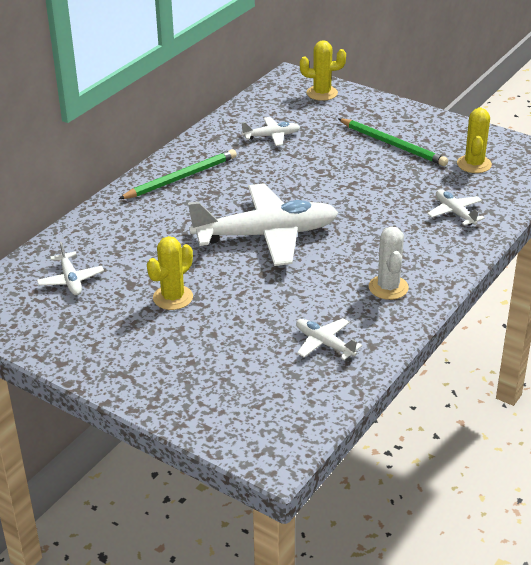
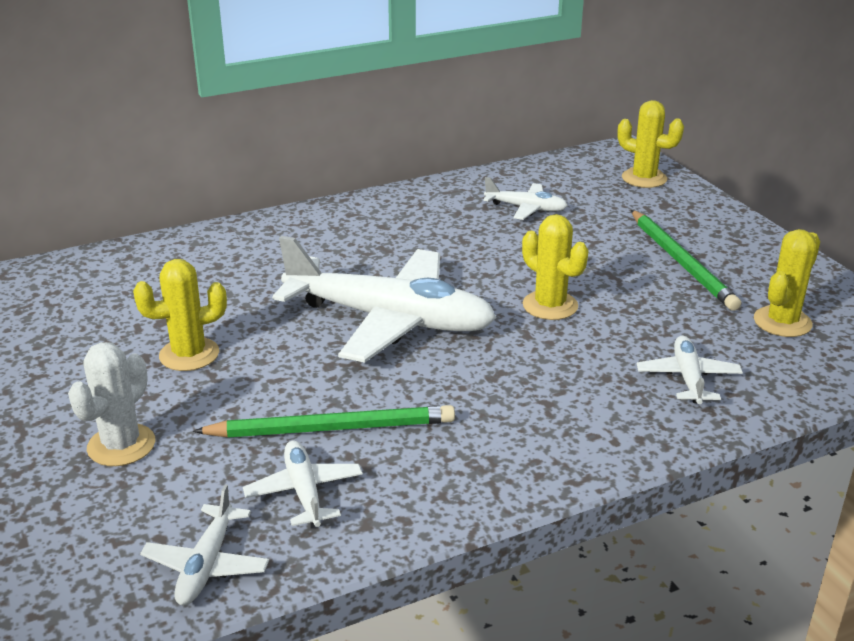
camera: 30 degrees right, 5 degrees down
(71, 280) = (106, 293): white plane -> white plane (206, 565)
(181, 178) = (363, 222): green pencil -> green pencil (331, 428)
(347, 196) = (550, 305): none -> yellow cactus
(388, 287) = (480, 447): white cactus -> white cactus (121, 445)

